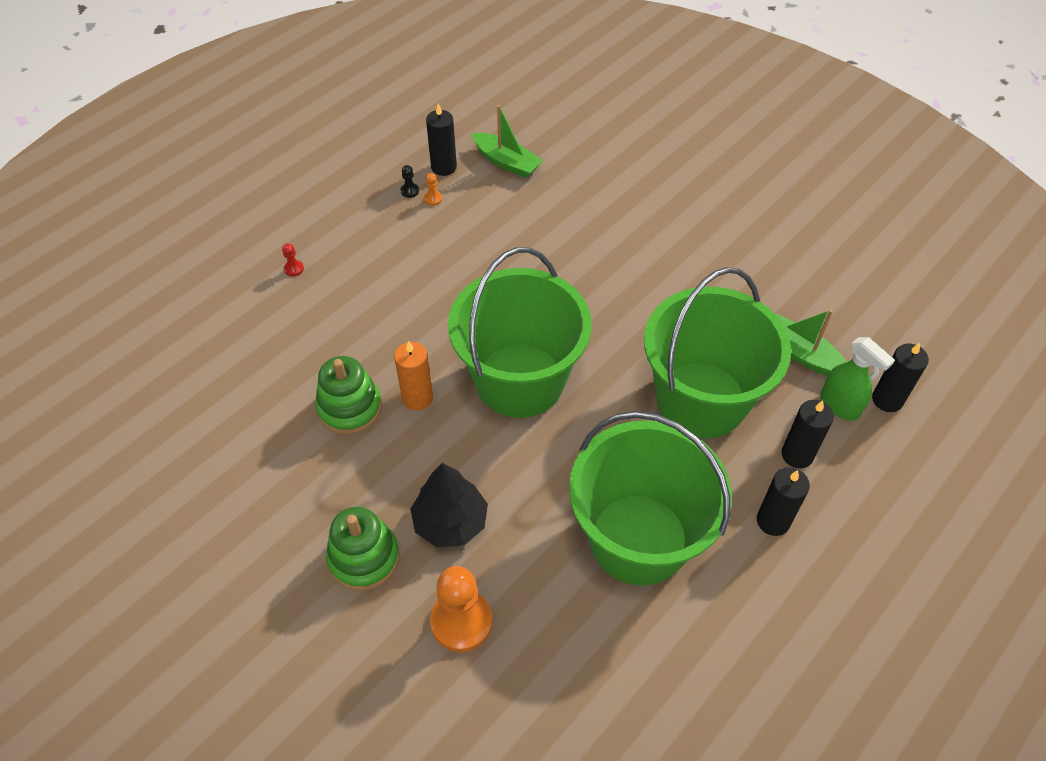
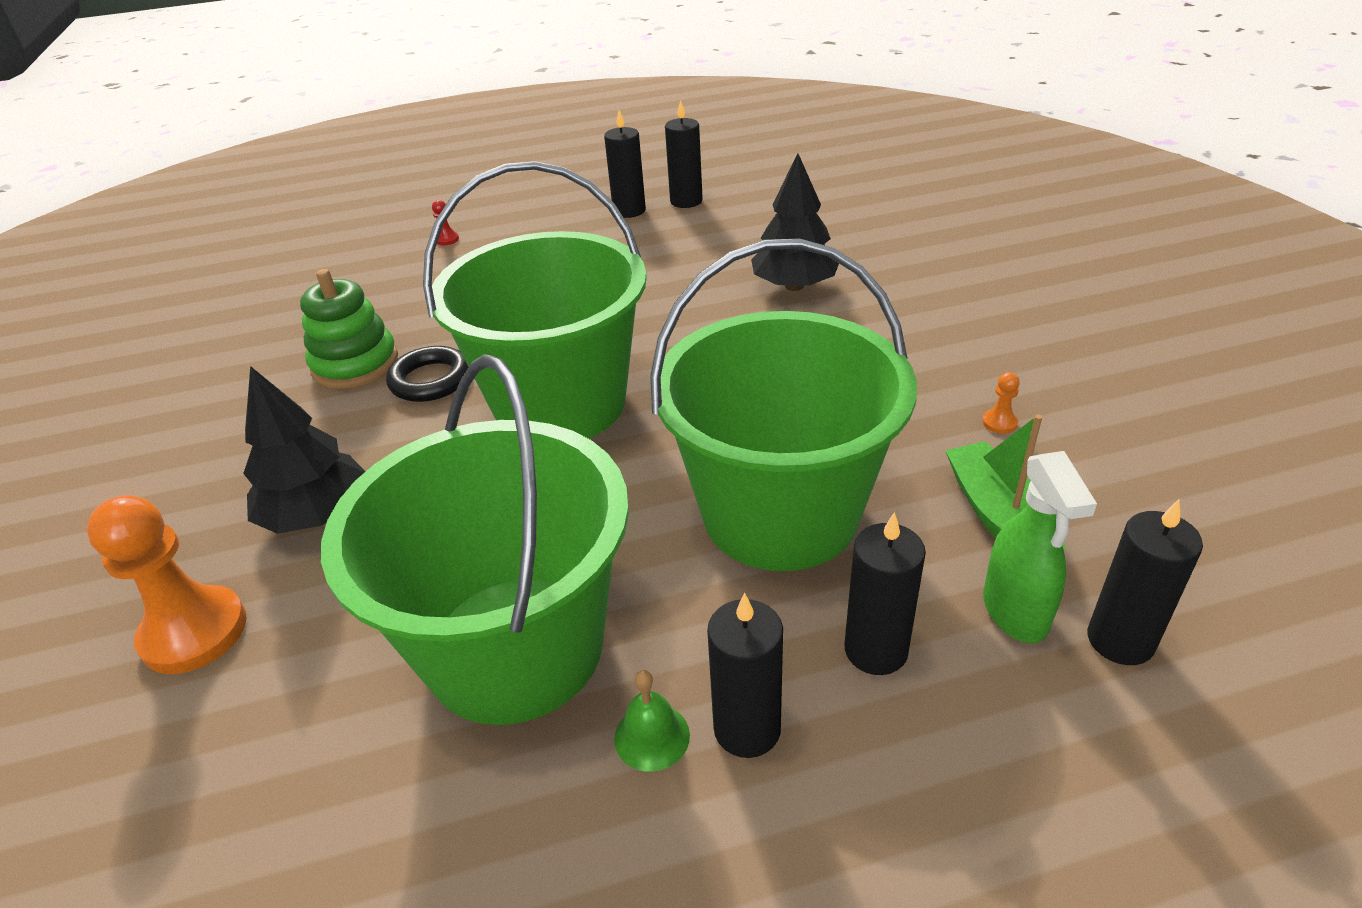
camera: 35 degrees right, 15 degrees down
(364, 558) = (191, 508): green stacking toy -> none
(409, 191) = (629, 211): black pawn -> black candle
(417, 398) = (430, 380): orange candle -> black ring
(433, 199) = (646, 222): orange pawn -> orange pawn (999, 423)
(506, 162) = (760, 213): green boat -> none
(582, 226) = (794, 286): none -> black tree
(737, 546) = (652, 736): none -> green bell

